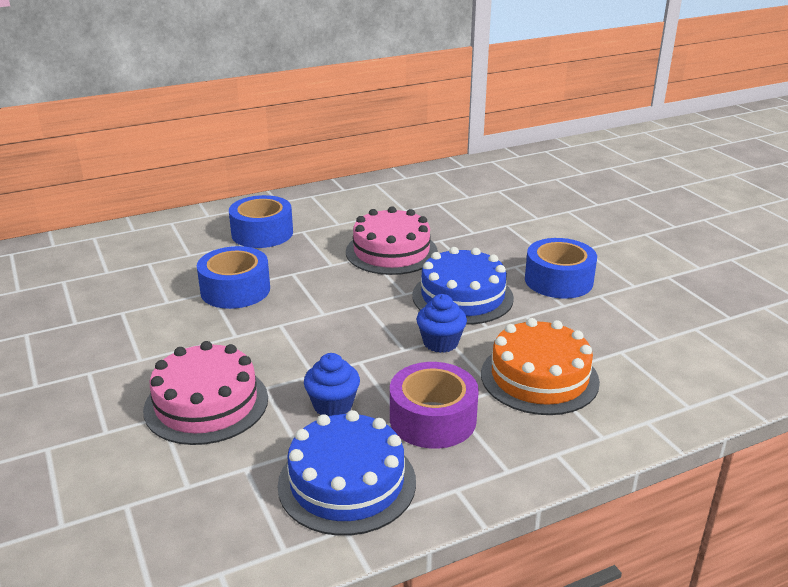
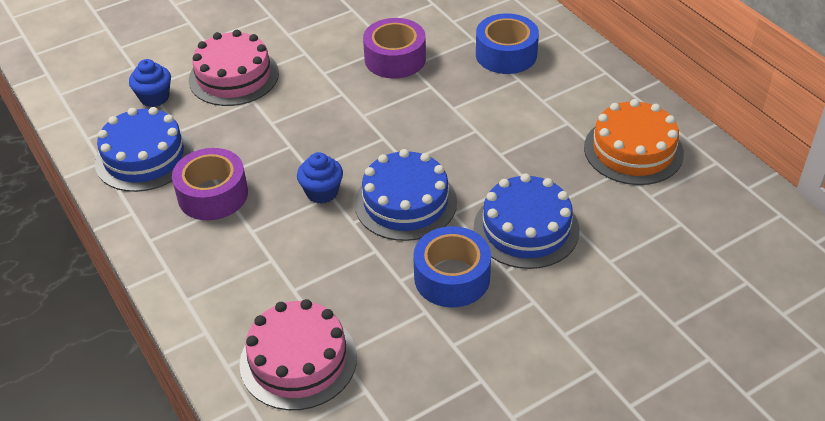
camera: 85 degrees right, 15 degrees up
(235, 290) = (395, 59): blue tape -> purple tape
(333, 405) = (231, 139): blue cupcake -> blue cupcake (154, 97)
(391, 252) = (489, 145): pink cake -> pink cake (298, 360)
(501, 245) = (526, 228): none -> blue cake
(539, 377) = (270, 259): orange cake -> orange cake (633, 150)

